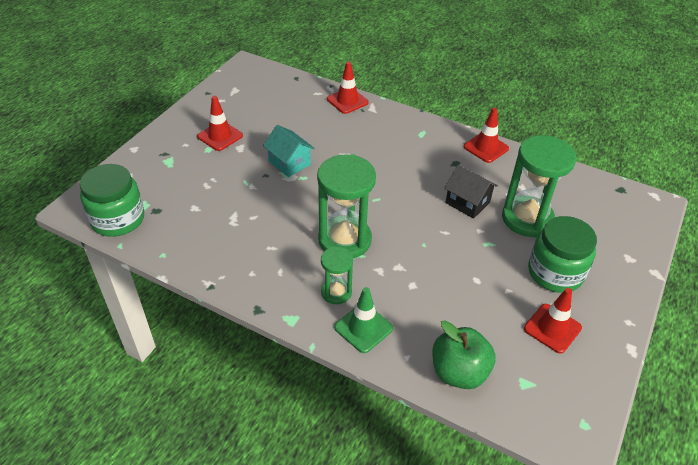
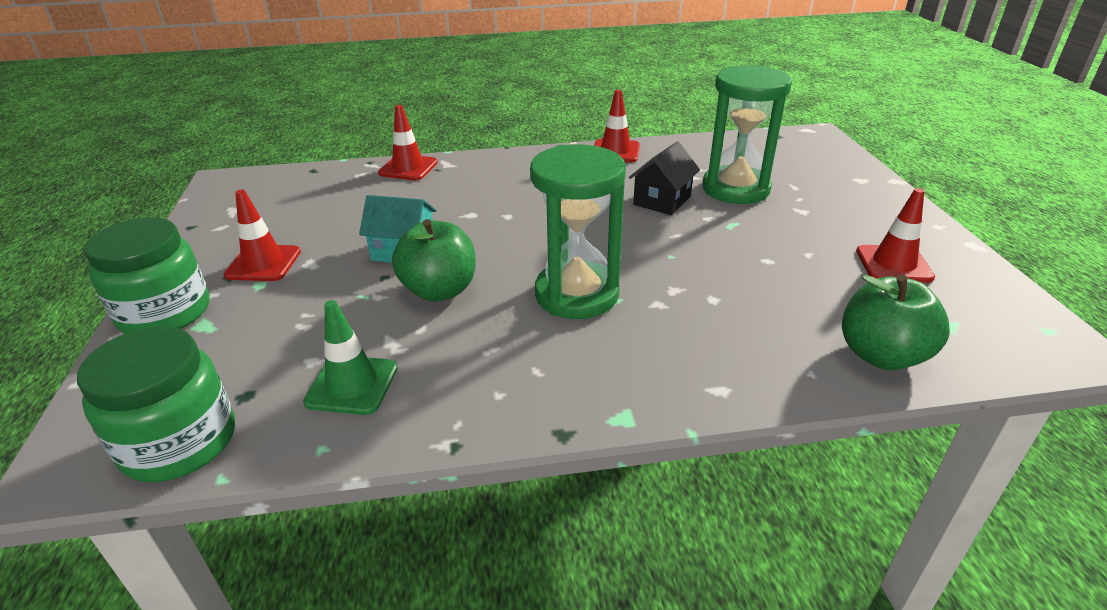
camera: 35 degrees left, 10 degrees down
(282, 198) = (439, 290): none -> green apple
(336, 292) = (639, 353): green hourglass -> none
(363, 328) = (723, 373): green traffic cone -> green traffic cone (352, 385)
(467, 202) = (662, 200): black house -> black house turned 60 degrees counterclockwise
(555, 273) = (824, 219): green jar -> green jar (165, 313)

